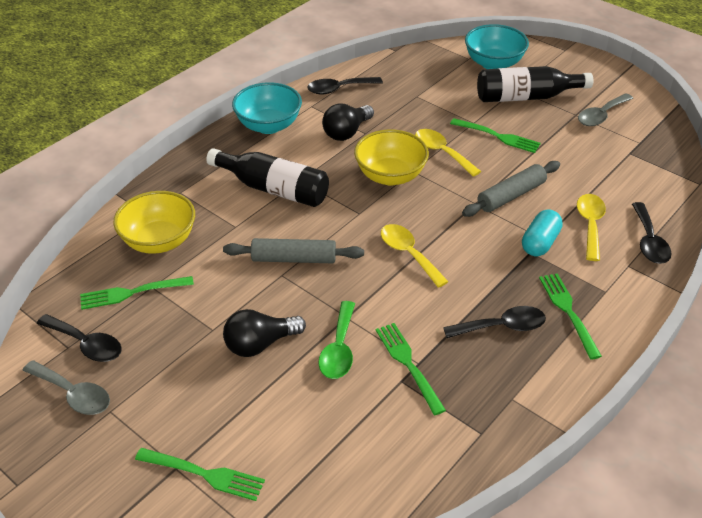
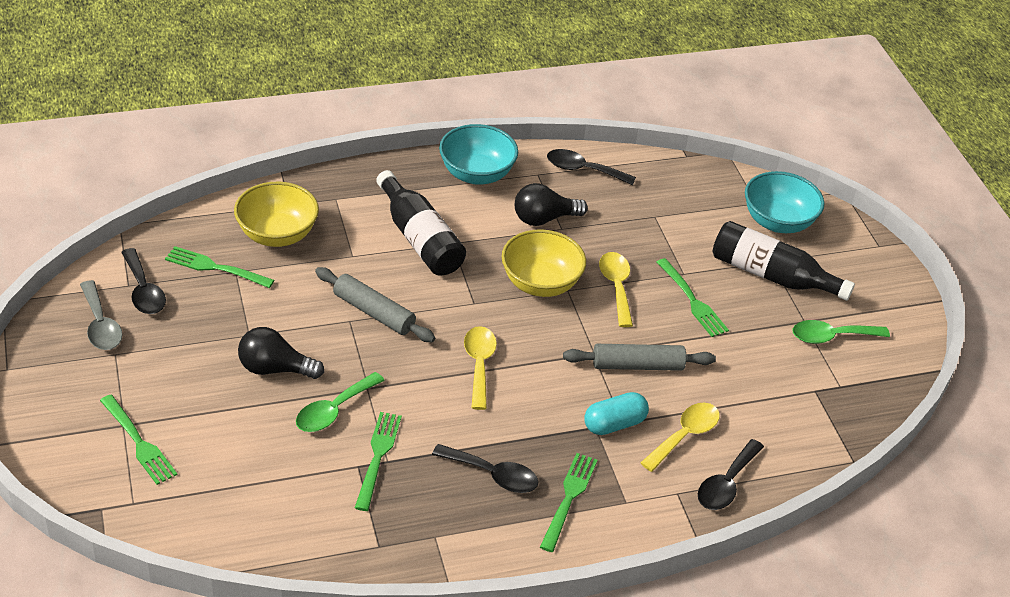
camera: 30 degrees right, 0 degrees up
(601, 115) = (831, 336): grey spoon -> green spoon

